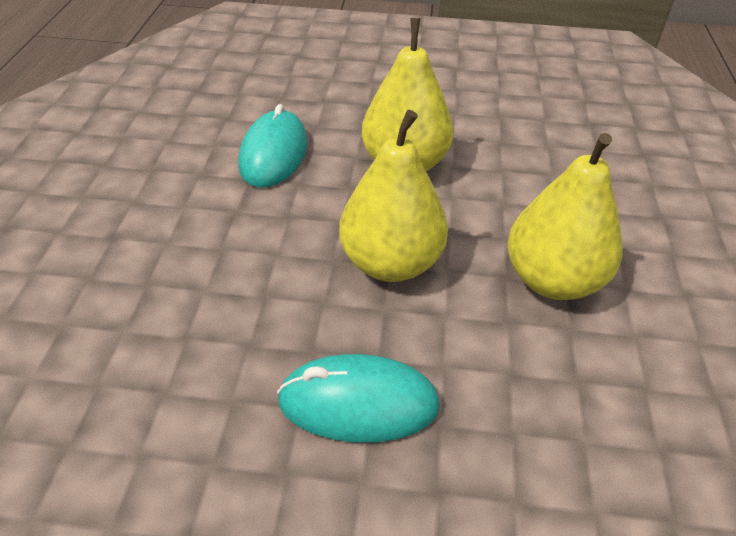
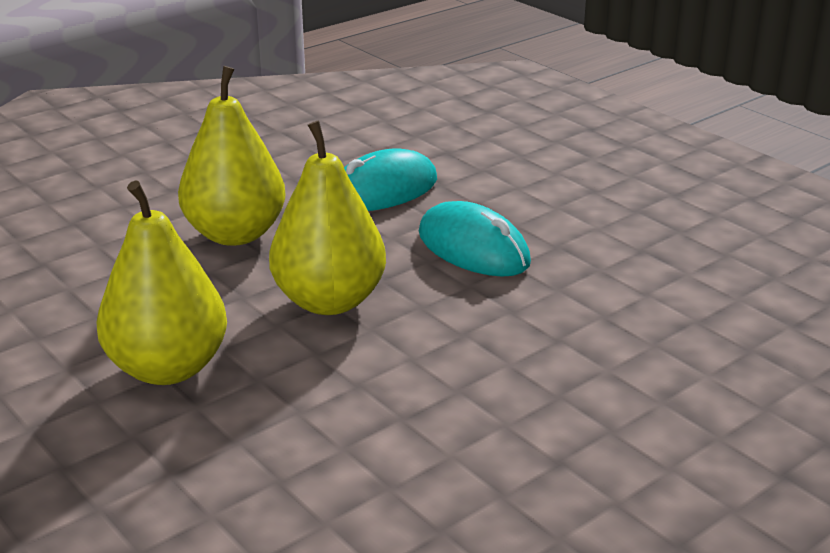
camera: 135 degrees left, 15 degrees down
(274, 154) = (276, 461): turquoise mouse -> turquoise mouse (383, 191)

